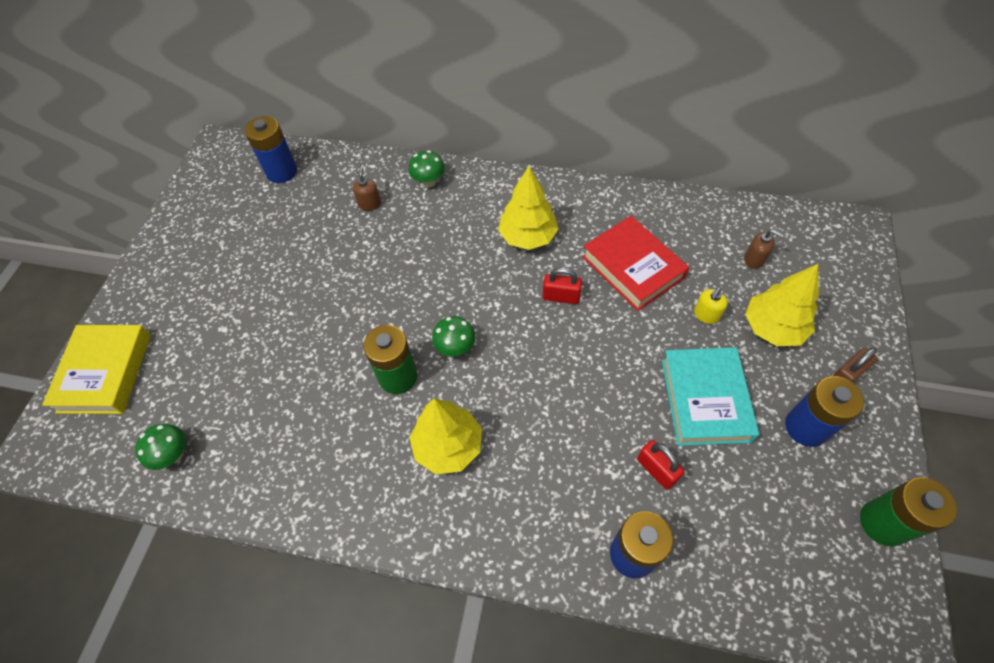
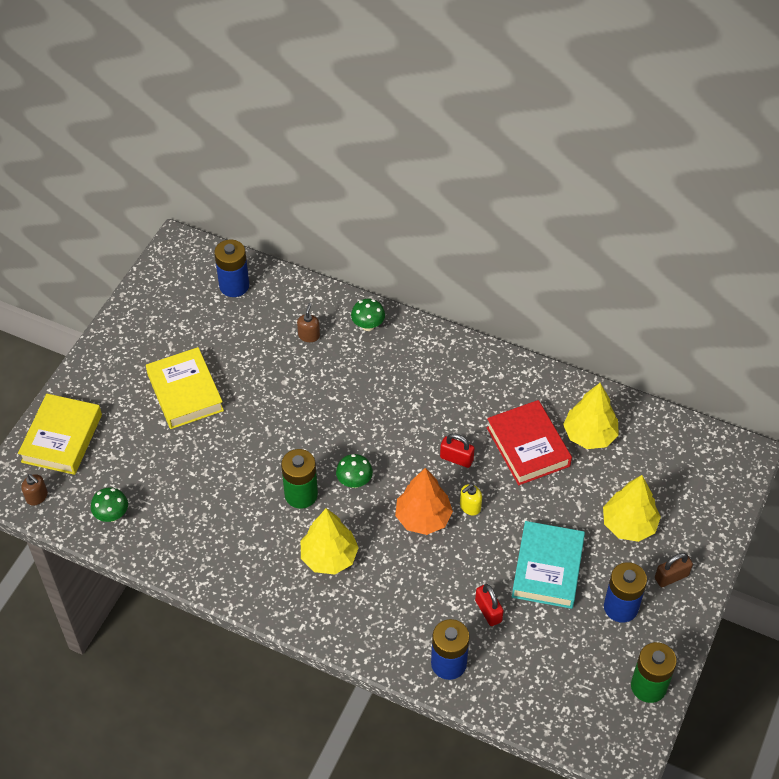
camera: 10 degrees right, 5 degrees down
(244, 290) = (185, 392): none -> yellow book
(527, 237) = (444, 398): yellow tree -> yellow tree (589, 435)
(545, 372) = (423, 518): none -> orange tree
(706, 315) = (576, 501): yellow soap dispenser -> yellow soap dispenser (470, 506)
(754, 259) = (638, 463): brown soap dispenser -> brown soap dispenser (37, 497)

